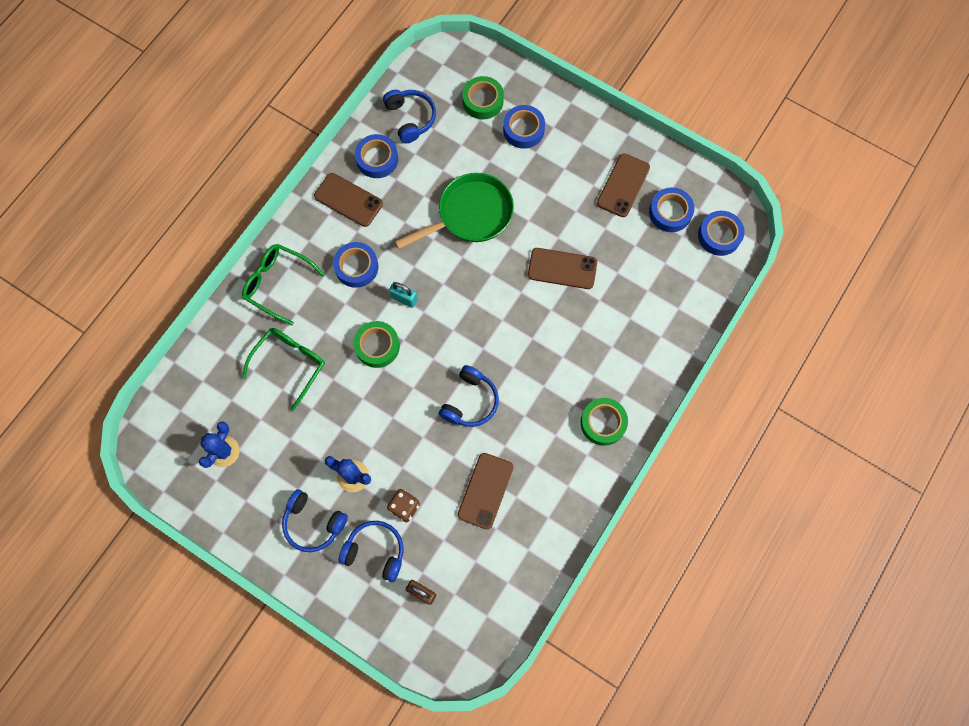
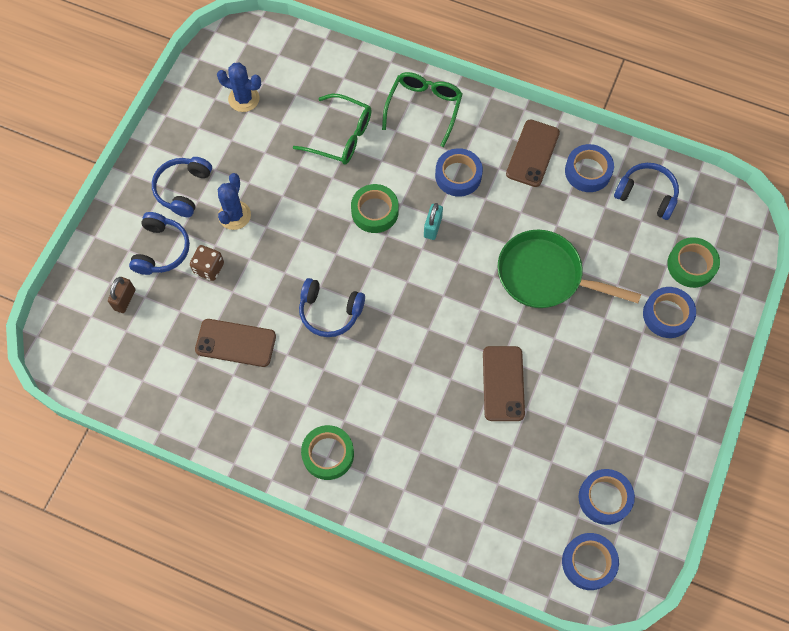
camera: 80 degrees right, 5 degrees down
(410, 118) = (646, 195): blue headphones -> blue headphones turned 120 degrees counterclockwise
(470, 215) = (545, 276): green pan -> green pan turned 150 degrees clockwise
(623, 185) = (626, 437): brown phone -> none

